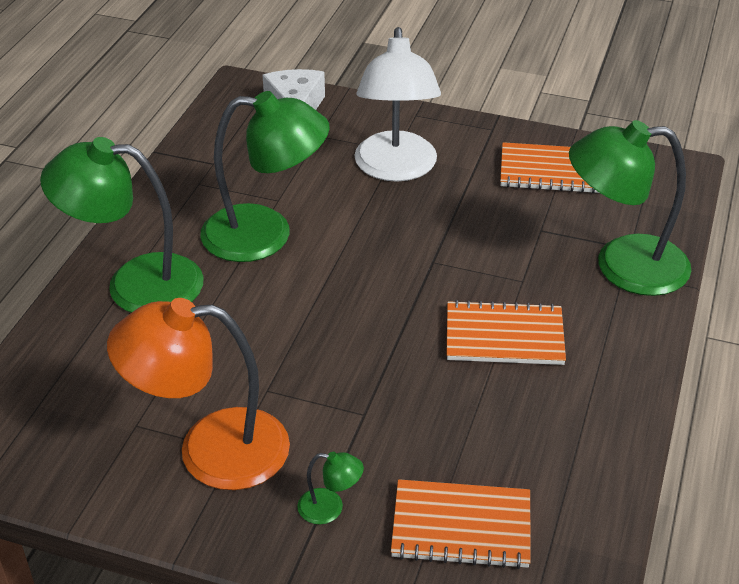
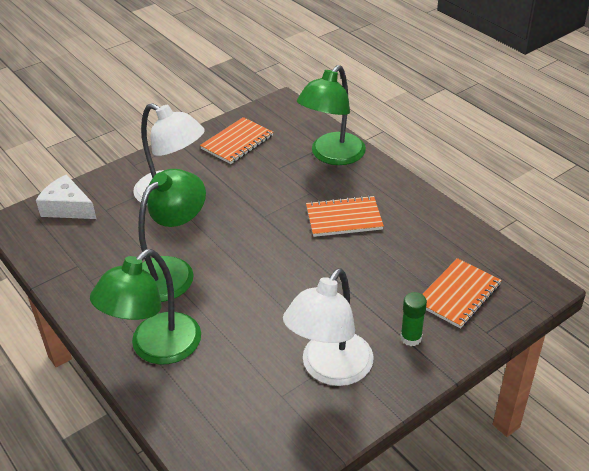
camera: 55 degrees left, 0 degrees up
(210, 450) = (330, 369): orange lamp -> white lamp
(330, 508) = (411, 338): green lamp -> green glue stick
(504, 336) = (344, 218): orange notebook -> orange notebook turned 45 degrees clockwise

